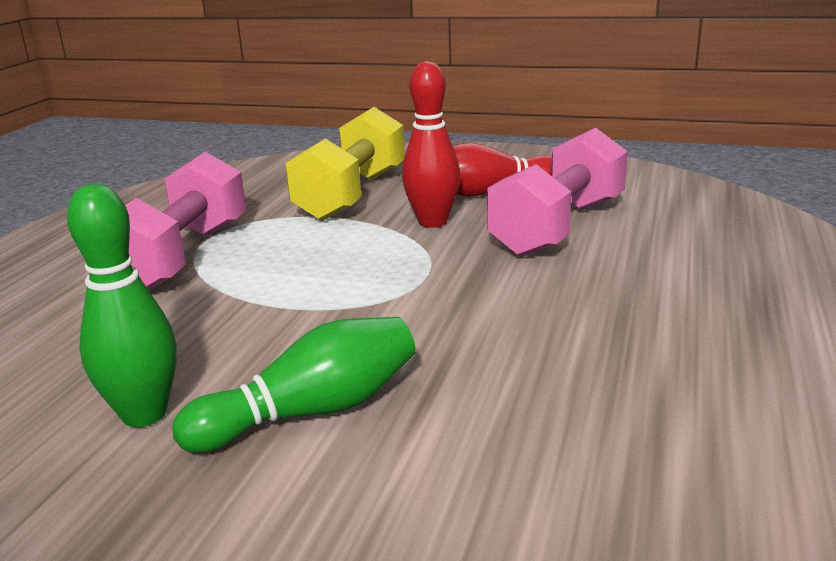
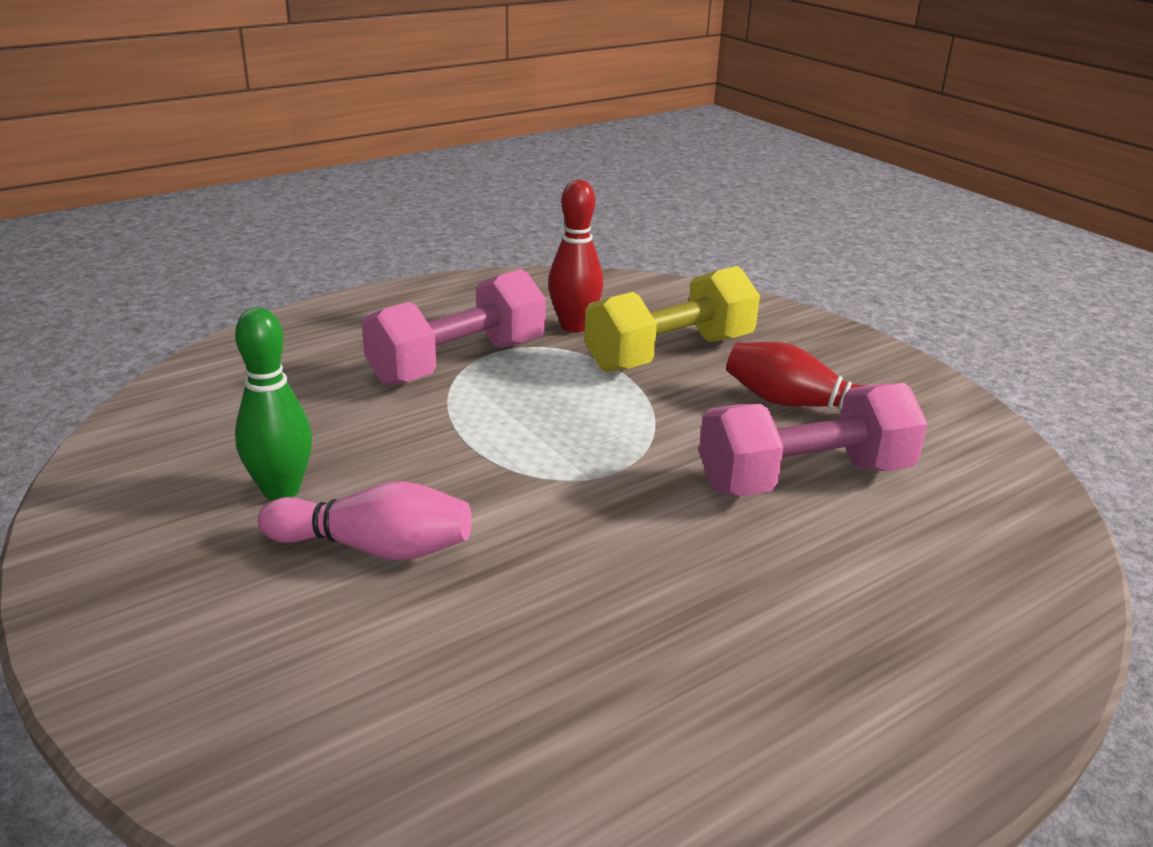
camera: 35 degrees right, 5 degrees up
(311, 412) = (374, 548): green bowling pin -> pink bowling pin
(433, 222) = (697, 417): red bowling pin -> red bowling pin (574, 326)

